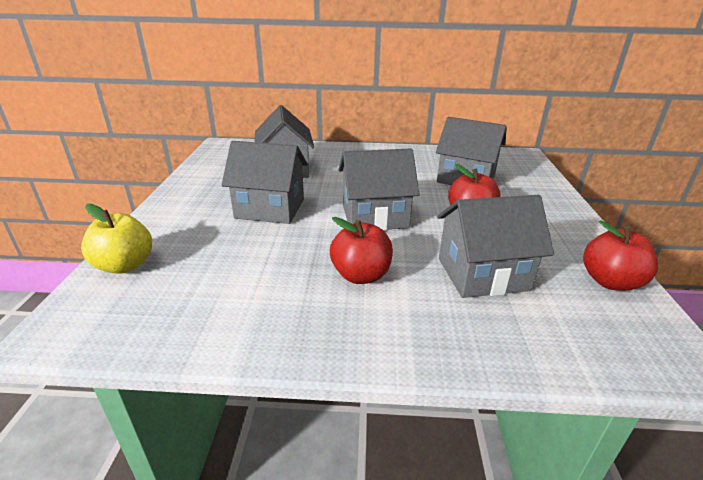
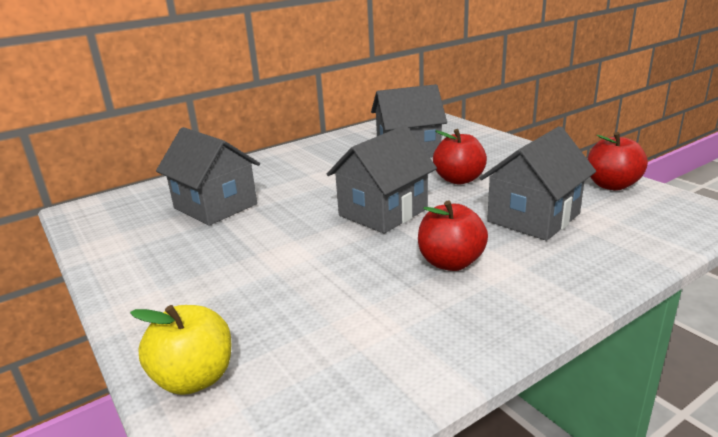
camera: 35 degrees left, 5 degrees down
(270, 208) = (267, 249): grey house -> none

